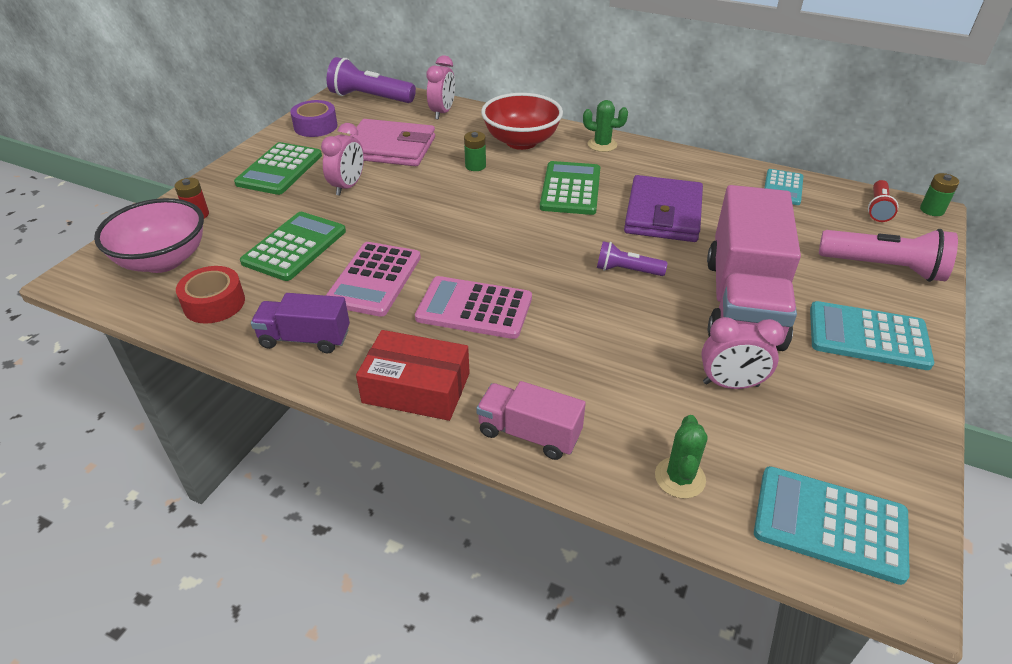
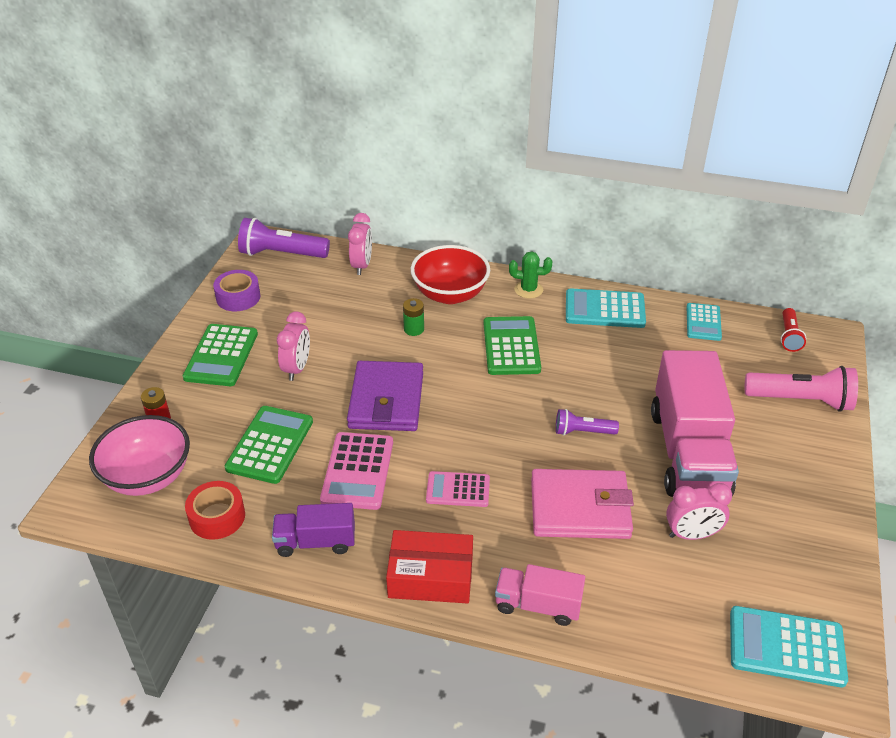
camera: 10 degrees left, 0 degrees up
(390, 148) = (323, 316): pink wallet -> pink wallet (580, 508)
(474, 308) = (458, 489): pink calculator -> pink calculator, size x0.65
(663, 214) = (602, 365): purple wallet -> purple wallet (386, 400)
(680, 478) = (667, 626): green cactus -> none
(868, 336) = (795, 472): turquoise calculator -> turquoise calculator (604, 309)
(932, 210) = (835, 332): green battery -> none

